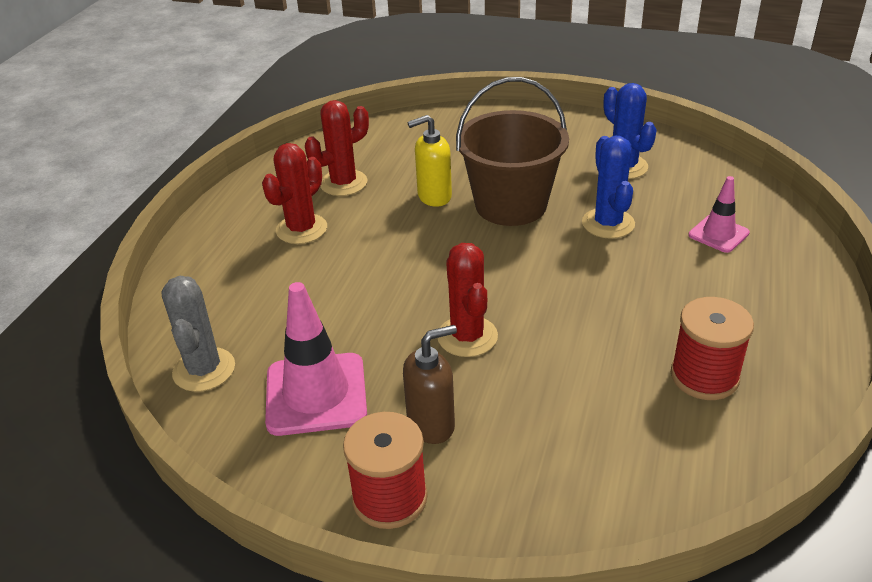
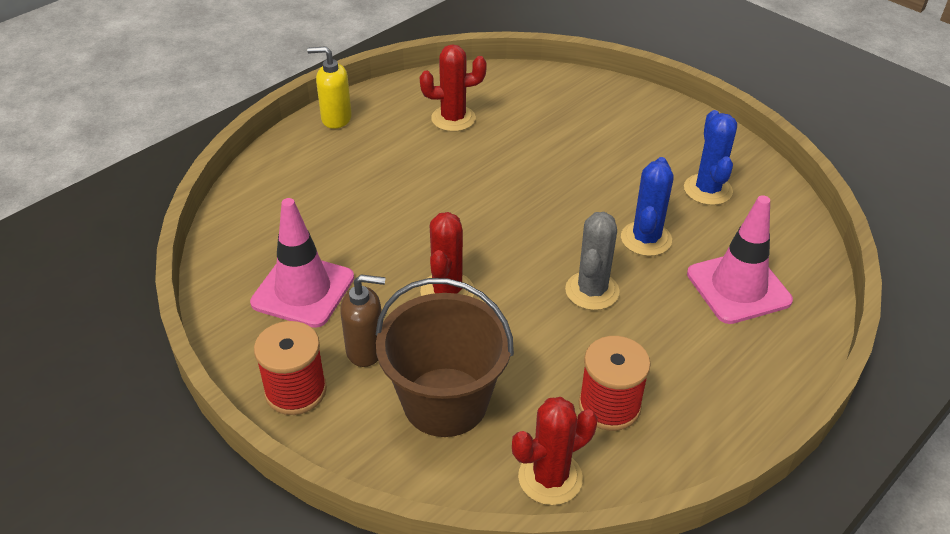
camera: 25 degrees right, 5 degrees up
(204, 370) = (241, 238): grey cactus -> grey cactus (592, 291)
(301, 229) = (390, 149): red cactus -> red cactus (550, 478)
(434, 197) = (517, 158): yellow soap dispenser -> yellow soap dispenser (336, 119)
(511, 205) = (575, 190): brown bucket -> brown bucket (445, 402)
(718, 234) = (738, 287): pink traffic cone -> pink traffic cone, size x1.75

